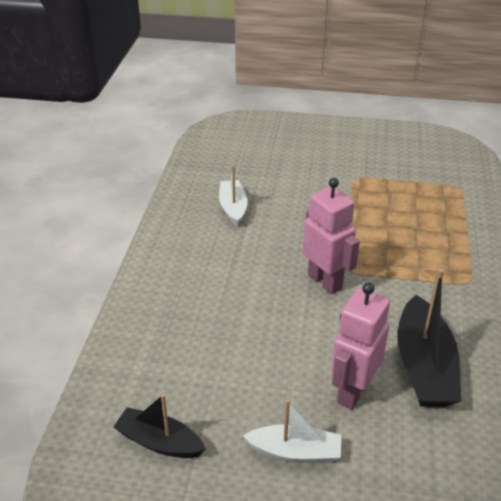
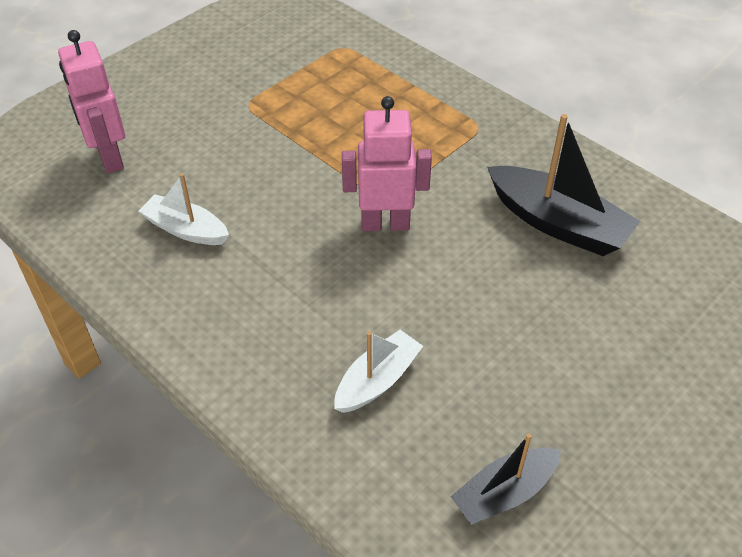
camera: 55 degrees left, 10 degrees up
(295, 452) = (595, 380): white boat -> white boat (377, 380)
(352, 391) = (551, 292): pink robot -> pink robot (109, 158)

